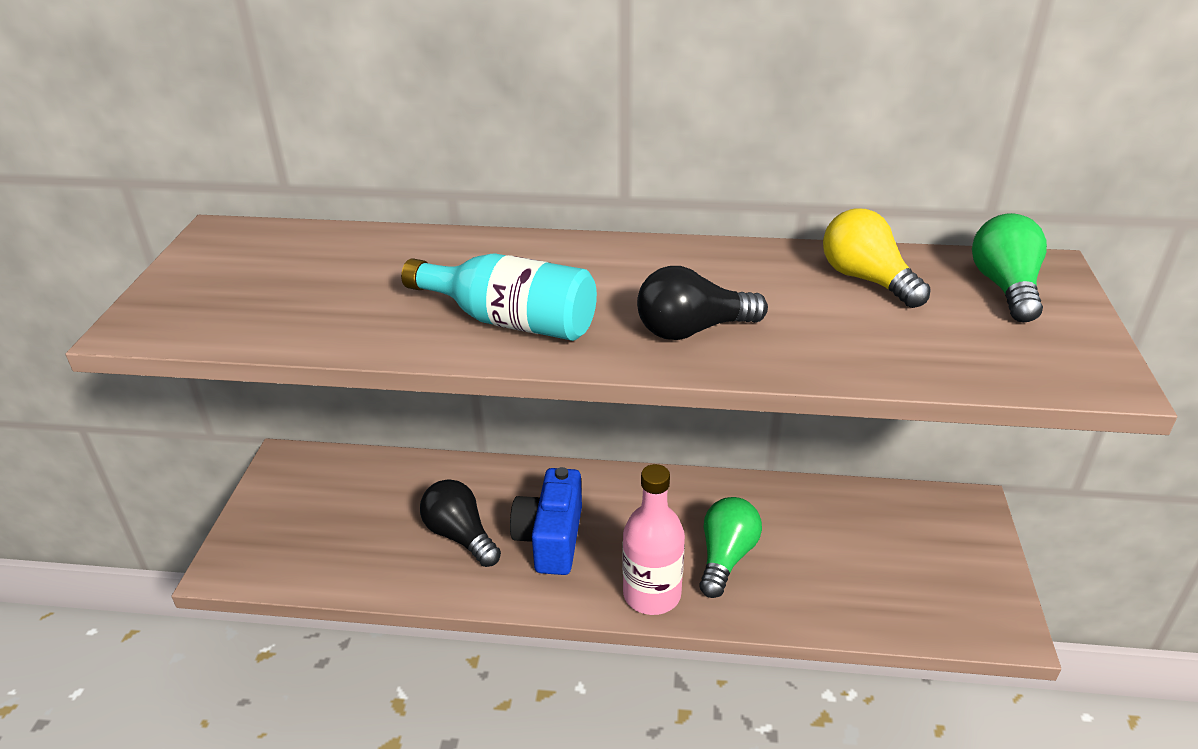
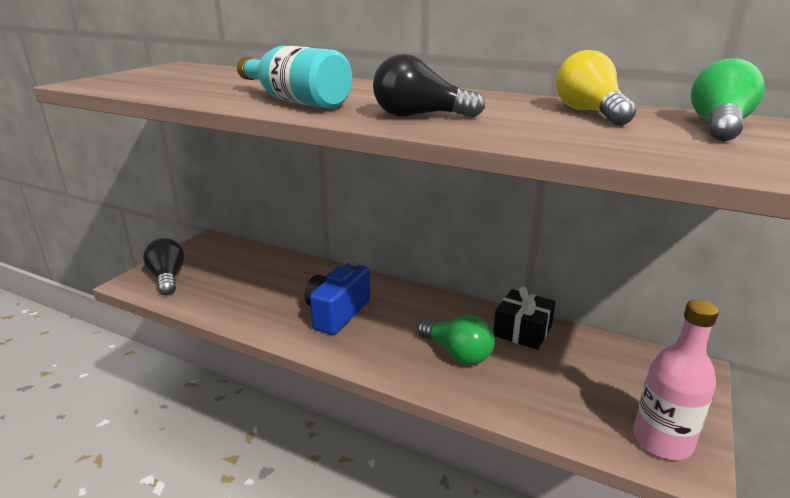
camera: 20 degrees right, 10 degrees down
(460, 536) = (279, 298): black light bulb -> black light bulb (167, 278)
(652, 594) = (385, 362): pink bottle -> pink bottle (662, 441)
(726, 557) = (457, 353): green light bulb -> green light bulb turned 90 degrees clockwise
(781, 503) = (522, 331): none -> black gift

